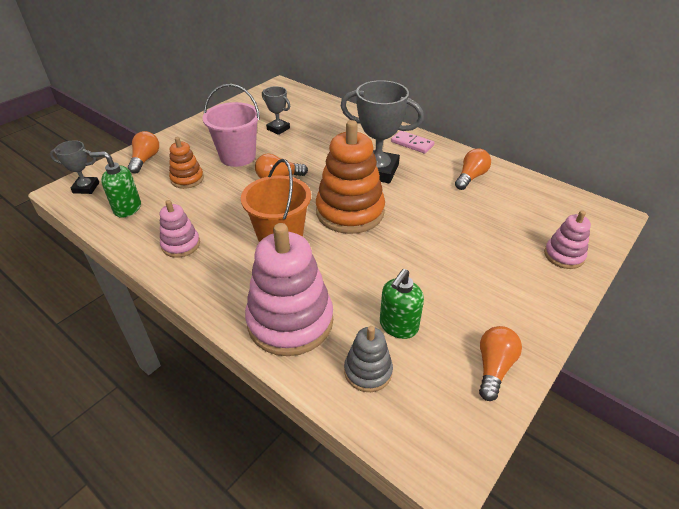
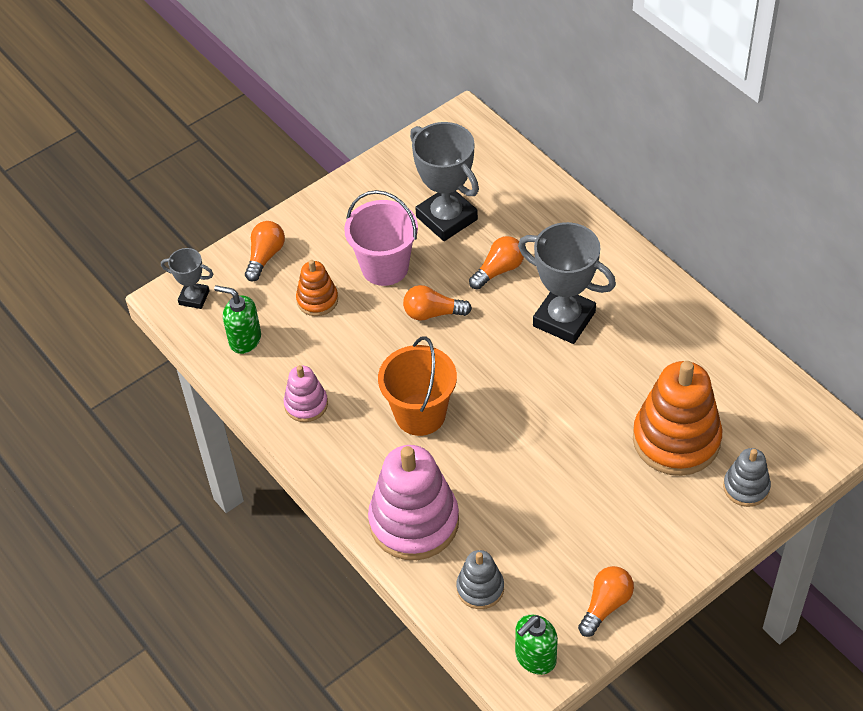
camera: 15 degrees right, 10 degrees up
(278, 129) = (446, 218): grey trophy -> grey trophy, size x1.88
(350, 212) = (511, 384): orange stacking toy -> orange stacking toy (676, 439)
(398, 326) = (524, 545): green soap dispenser -> green soap dispenser (535, 658)
(412, 144) = (627, 274): pink domino -> none
(470, 177) = (684, 348): orange light bulb -> orange light bulb (499, 270)
(564, 255) = (746, 487): pink stacking toy -> grey stacking toy

